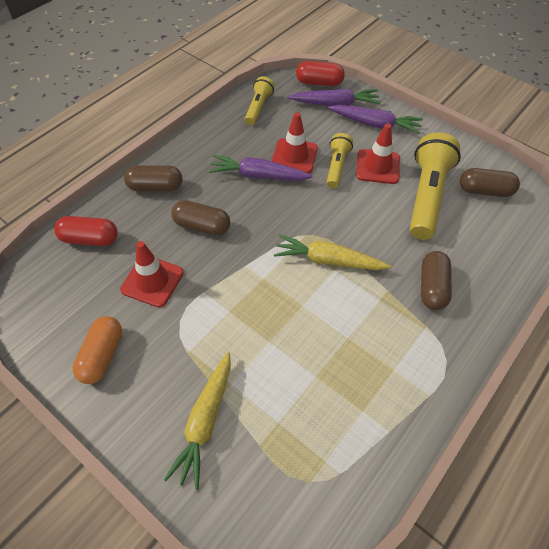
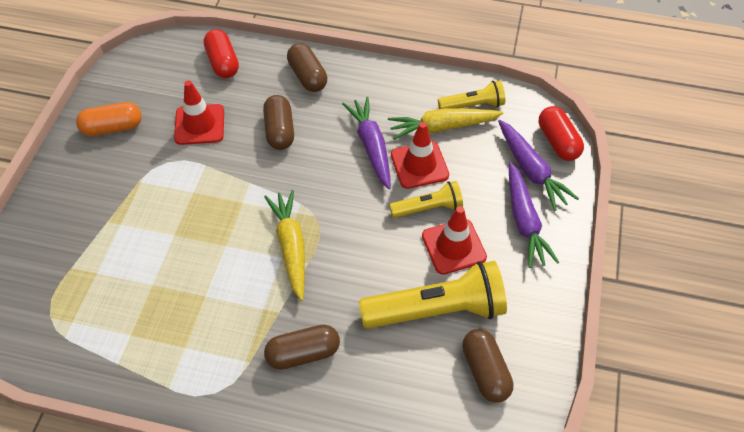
camera: 65 degrees right, 0 degrees up
(205, 422) = (79, 221): yellow carrot -> yellow carrot (442, 127)

